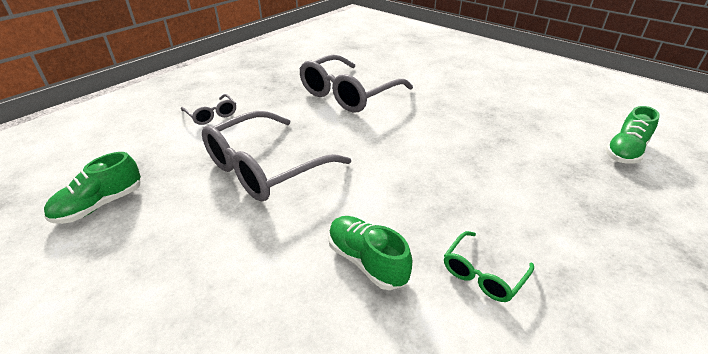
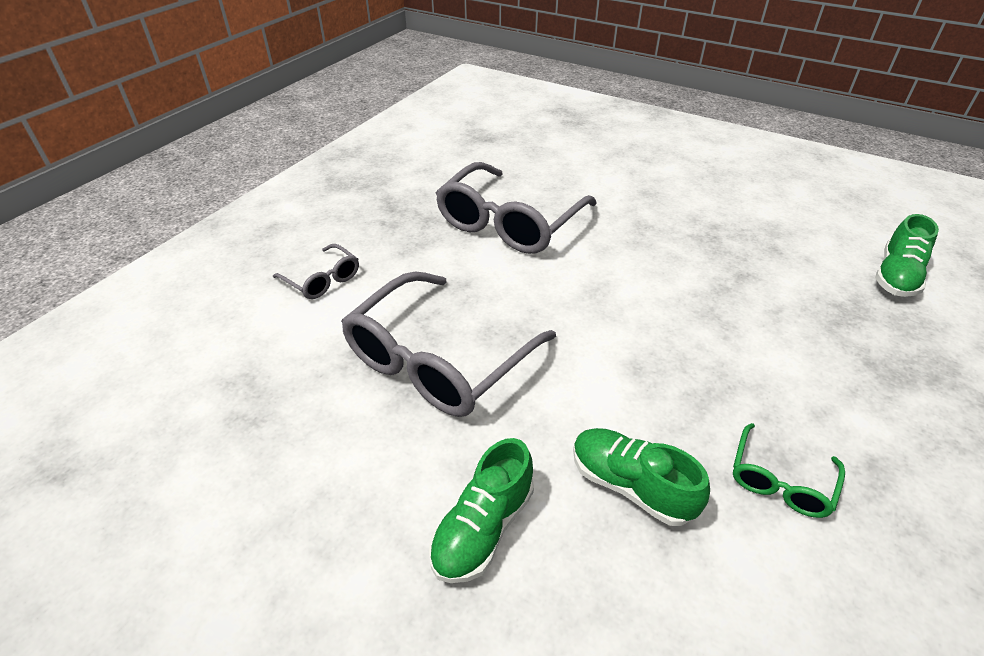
camera: 10 degrees left, 5 degrees up
(100, 205) = (220, 454): green shoe -> green shoe (483, 528)

